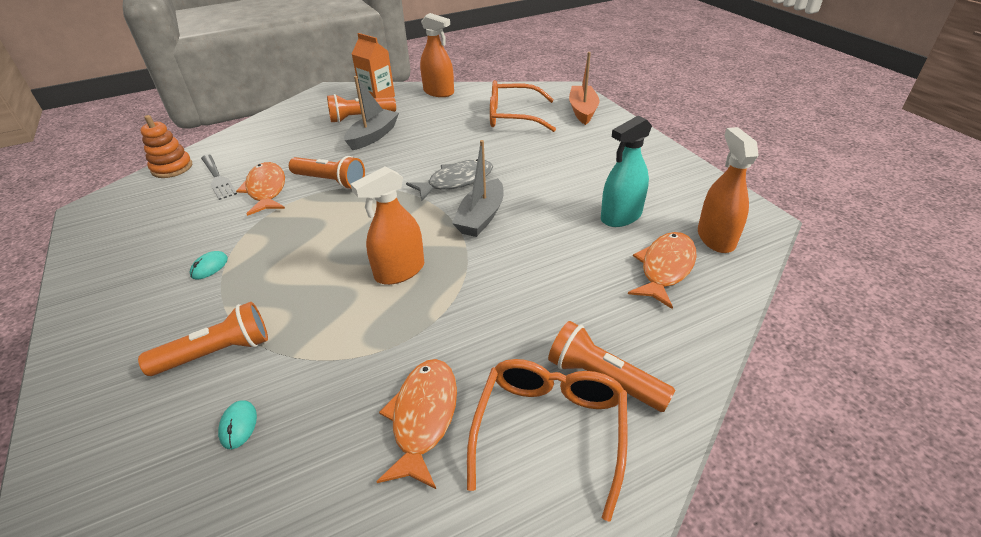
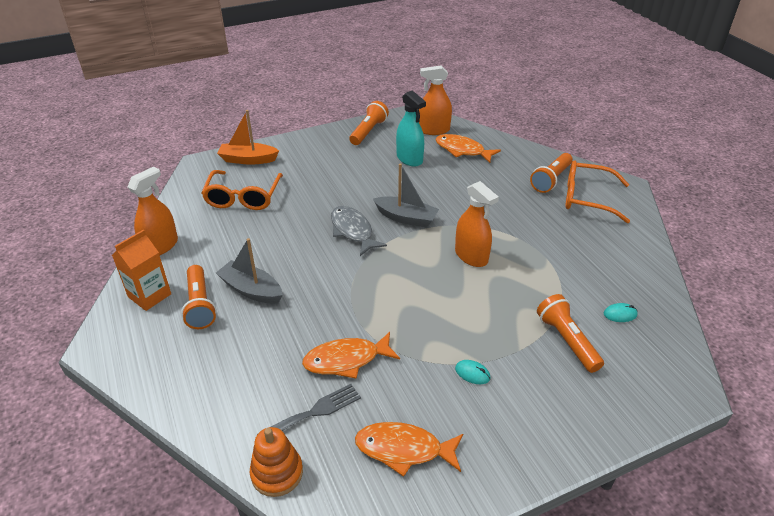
camera: 90 degrees left, 0 degrees up
(330, 181) = (339, 311): orange flashlight -> orange flashlight (368, 131)
(423, 417) = (592, 239): orange fish -> orange fish (404, 449)

